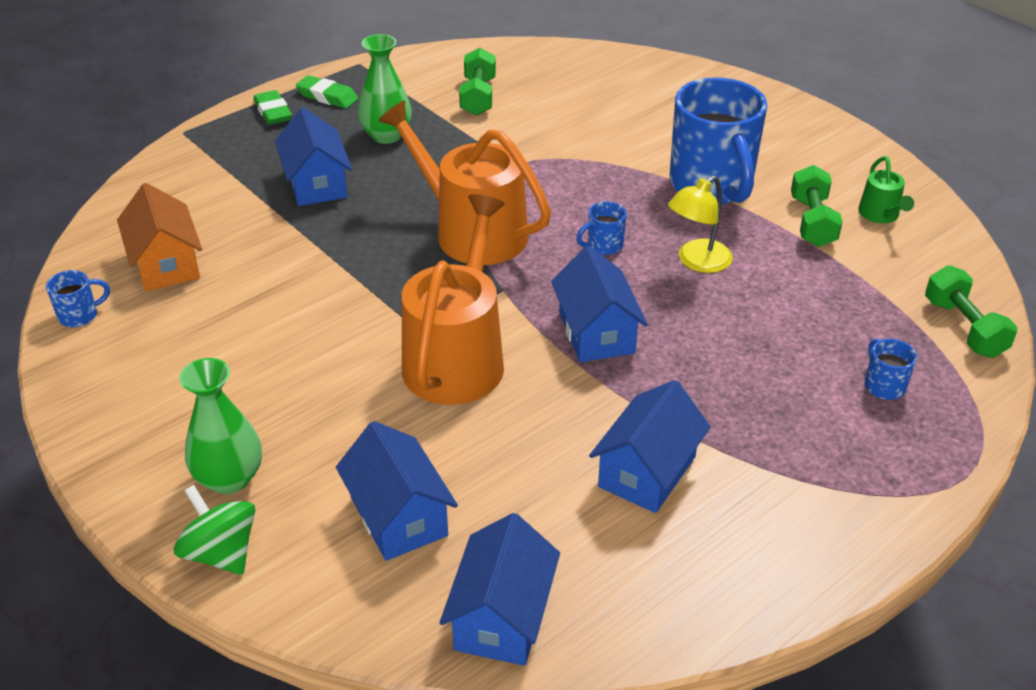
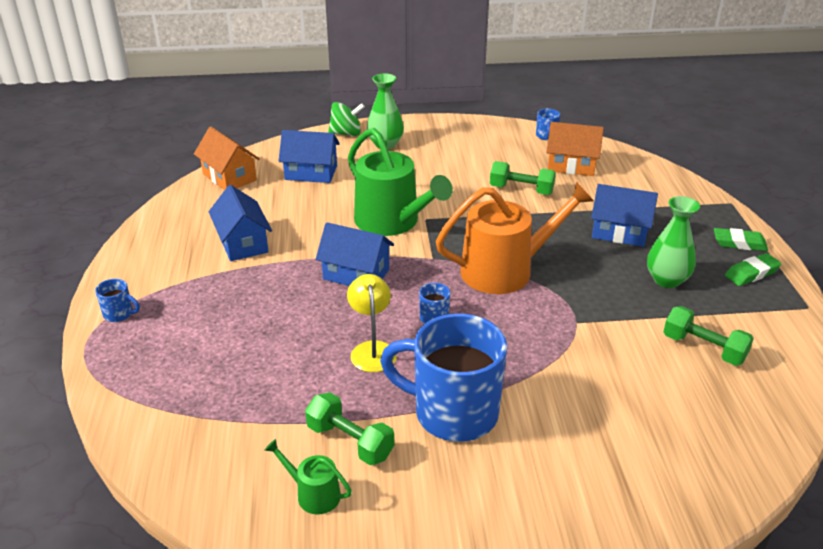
camera: 125 degrees right, 5 degrees down
(457, 358) = (392, 222): orange watering can -> green watering can
(501, 617) = (229, 177): blue house -> orange house
(883, 386) = (175, 359): blue mug -> blue mug (119, 314)
(964, 328) = (159, 438): green dumbbell -> green dumbbell (521, 190)

